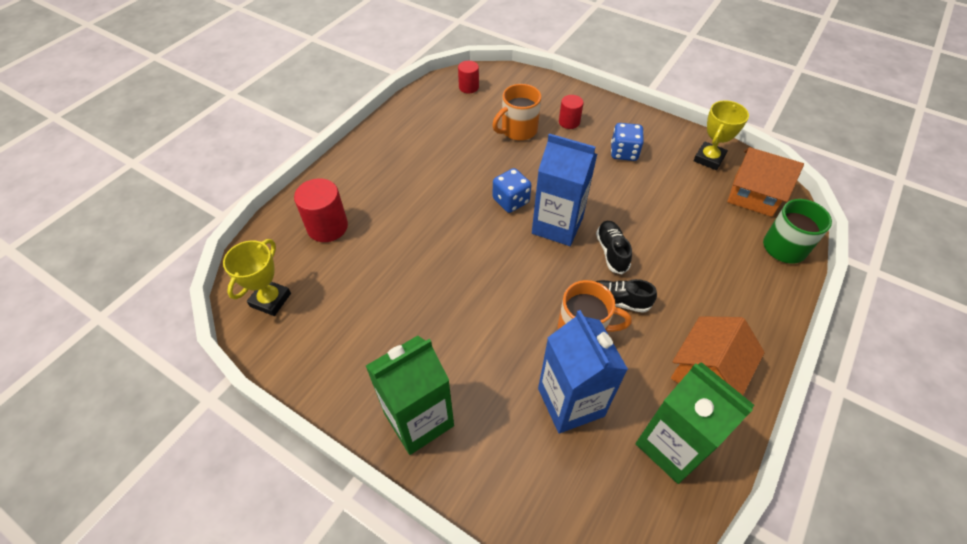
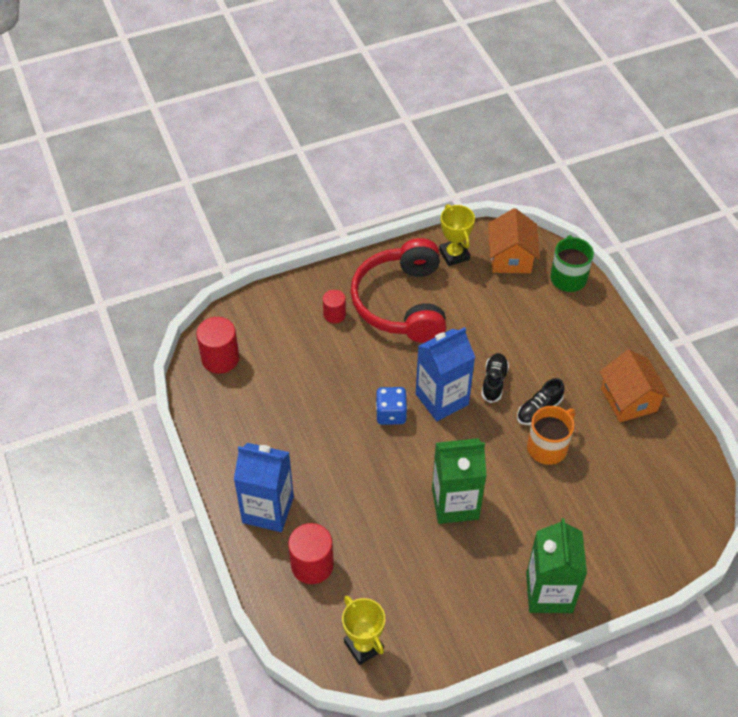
camera: 55 degrees left, 0 degrees up
(468, 87) = (220, 358): red cylinder -> red cylinder, size x1.64
(518, 130) = (312, 357): orange mug -> none
(570, 402) = (597, 491): blue carton -> blue carton (268, 510)
(611, 252) = (494, 382): black shoe -> black shoe turned 75 degrees clockwise
(624, 152) = (402, 303): blue dice -> red headphones
(672, 446) = (664, 456): green carton -> green carton (455, 503)
(753, 195) = (510, 258): orange house -> orange house turned 60 degrees counterclockwise

